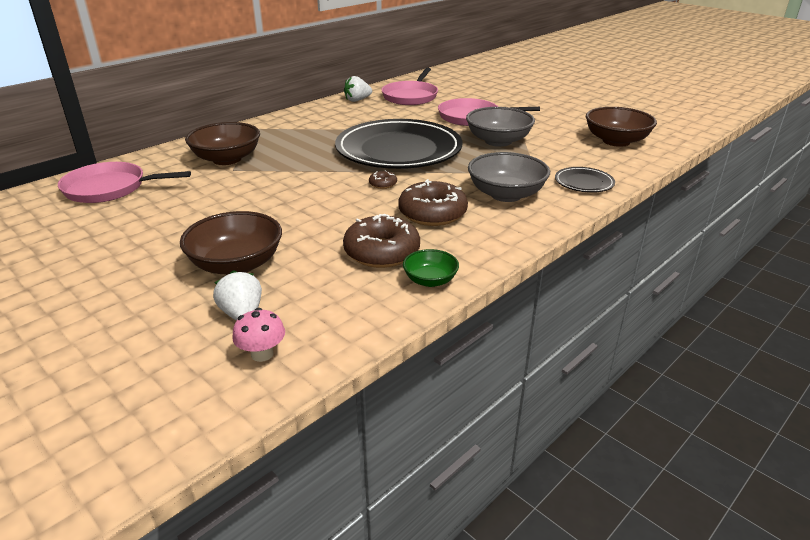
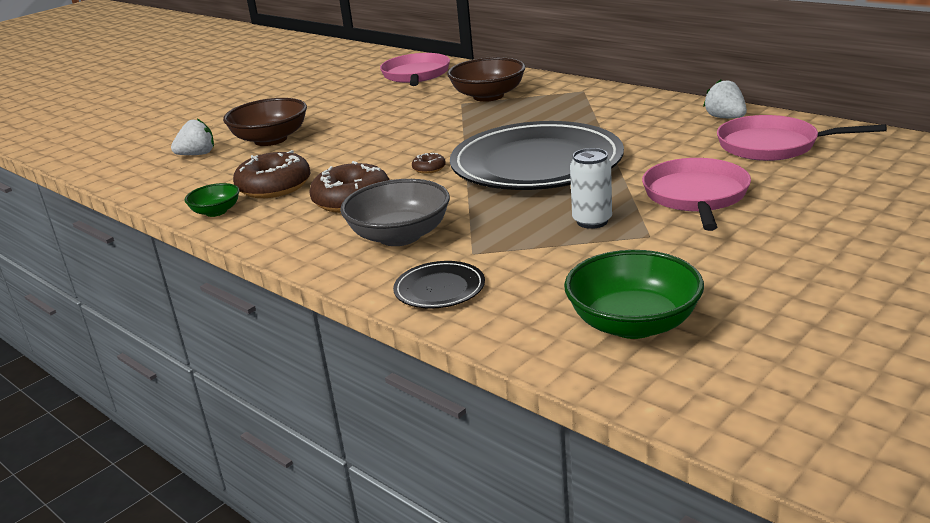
camera: 90 degrees right, 5 degrees down
(262, 354) = (145, 169): pink mushroom -> none
(498, 141) = (592, 221): grey bowl -> white can
(616, 141) = (633, 323): brown bowl -> green bowl

